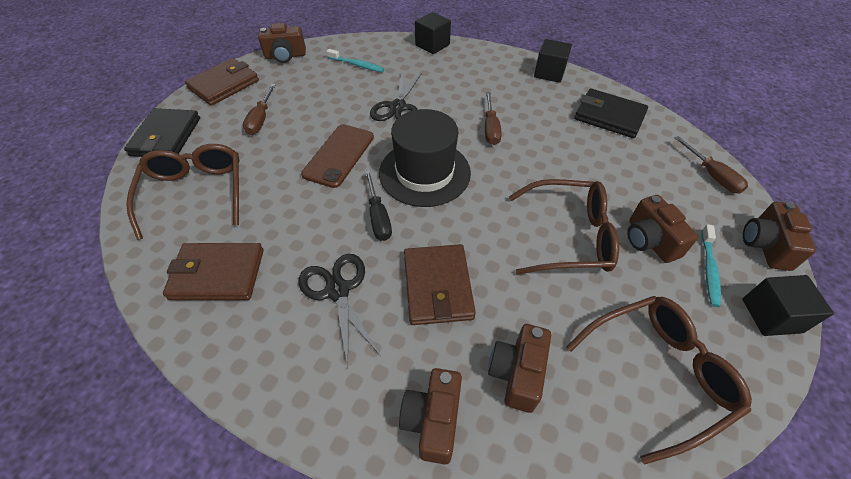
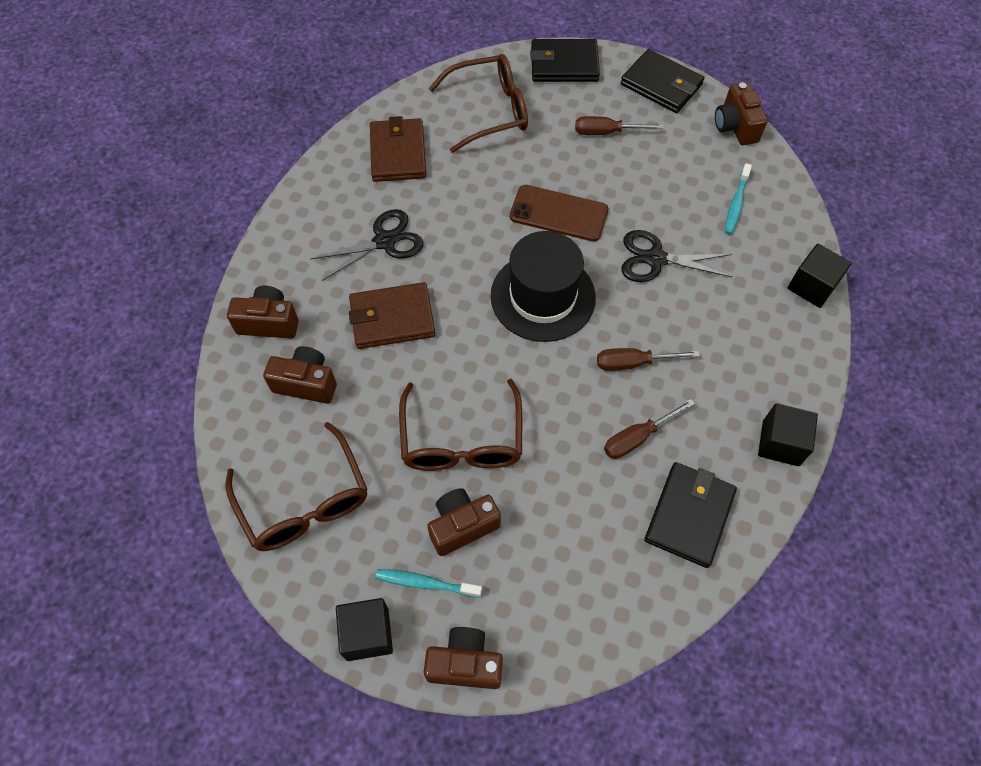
camera: 85 degrees right, 10 degrees up
(224, 84) = (661, 85): brown wallet -> black wallet
(378, 217) = (473, 261): black screwdriver -> none
(712, 175) = (583, 633): brown screwdriver -> brown screwdriver (637, 437)

